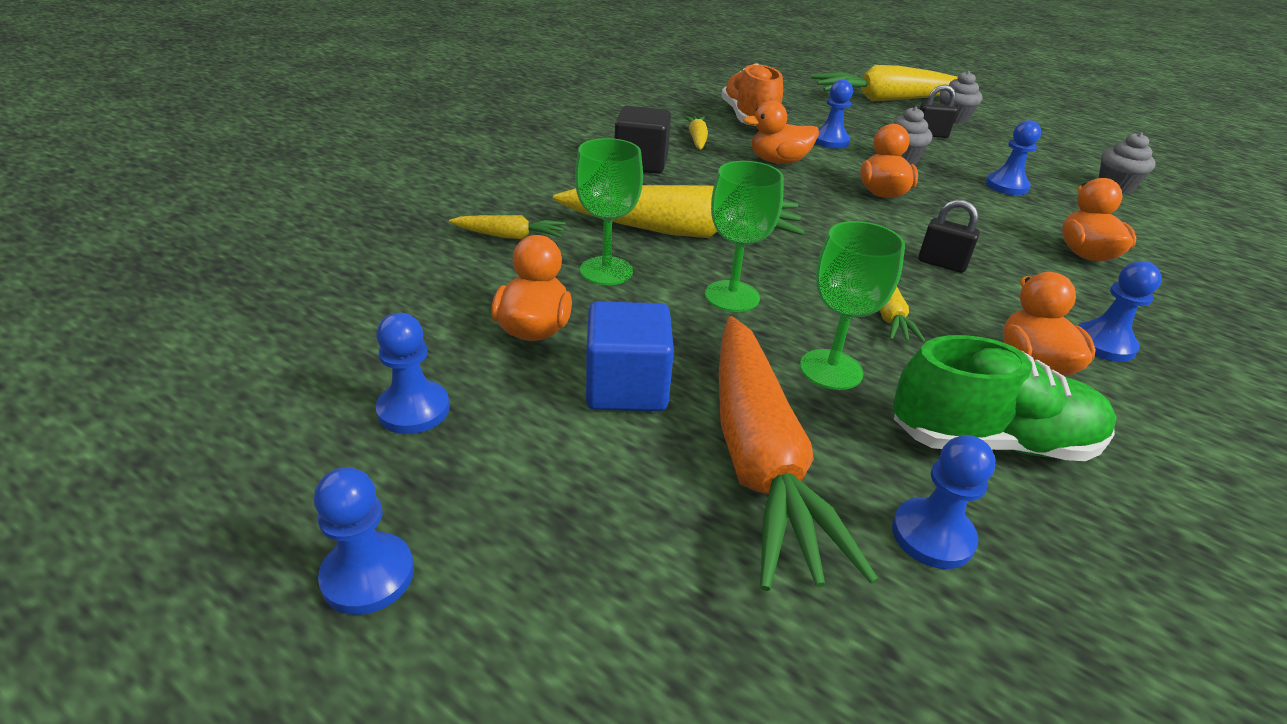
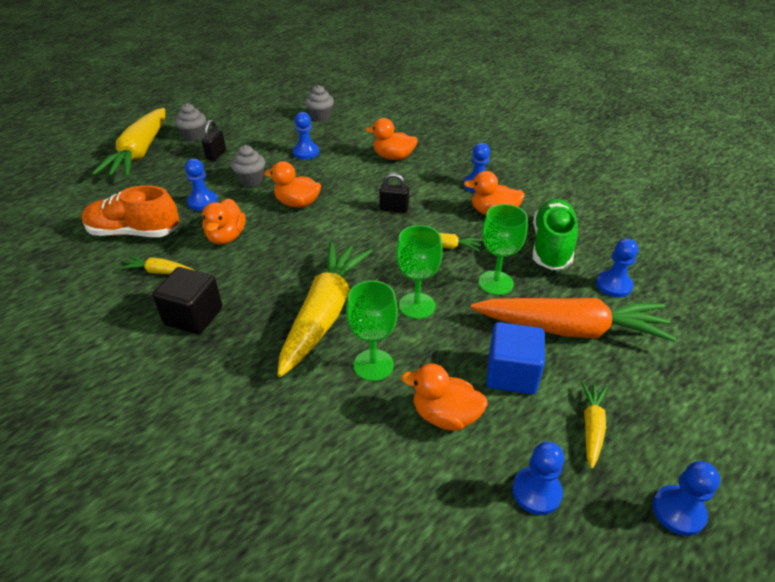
camera: 75 degrees left, 5 degrees up
(509, 236) = (303, 422): yellow carrot -> yellow carrot (591, 427)
(941, 264) = (394, 209): black padlock -> black padlock turned 60 degrees clockwise

